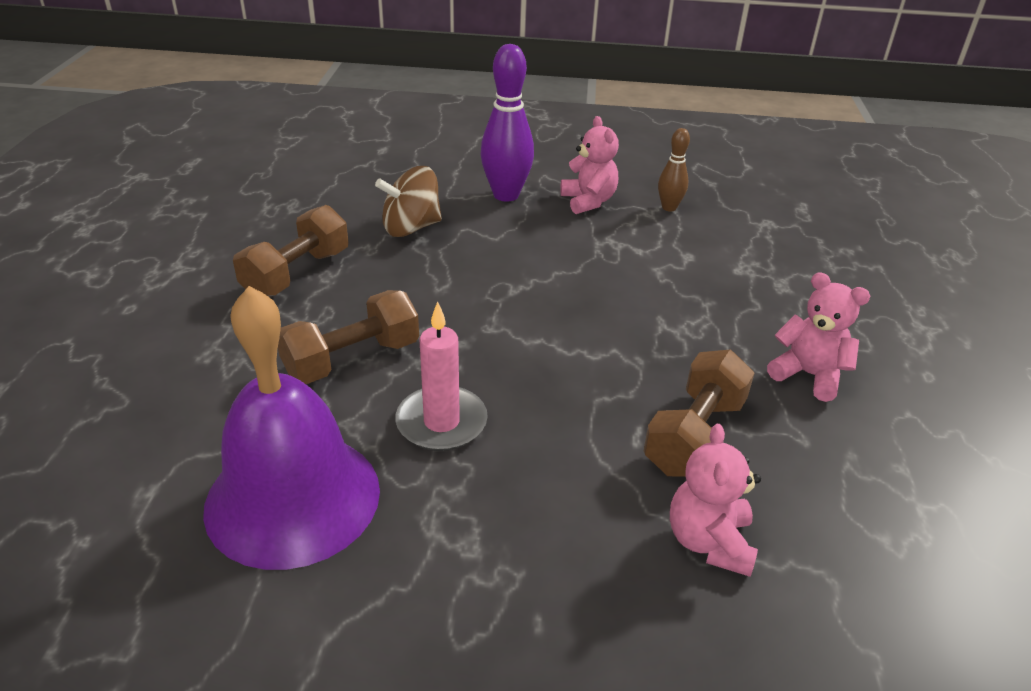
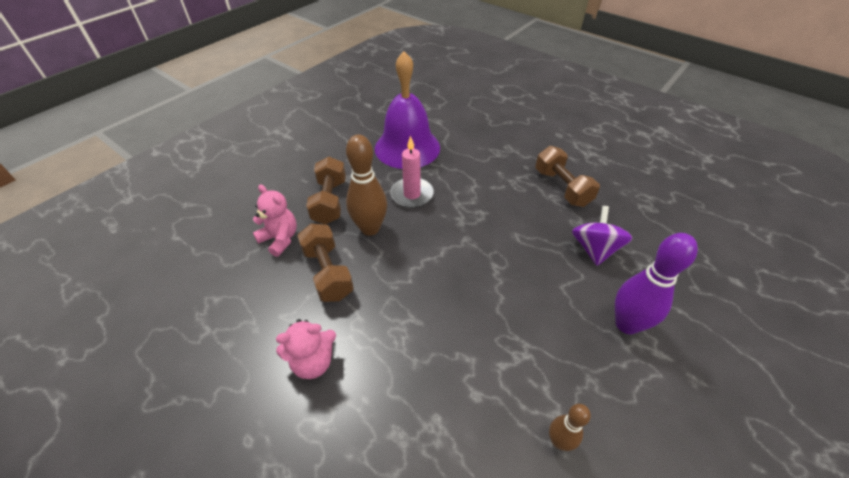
camera: 125 degrees right, 10 degrees up
(352, 359) = (475, 184): brown dumbbell -> brown dumbbell (330, 201)
(411, 228) = (594, 249): brown spinning top -> purple spinning top
(567, 435) = (370, 228): none -> brown bowling pin
(588, 201) = (595, 378): pink teddy bear -> none

